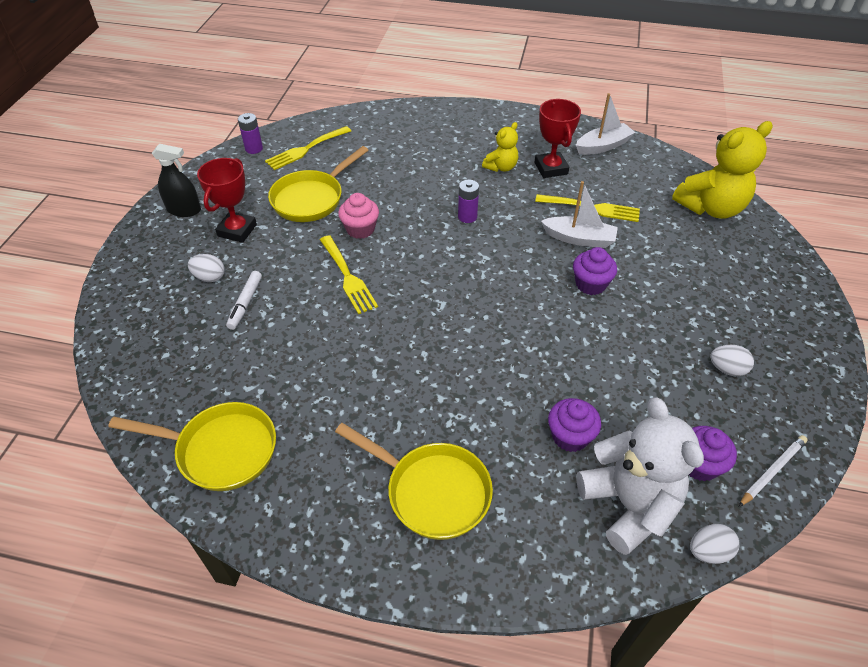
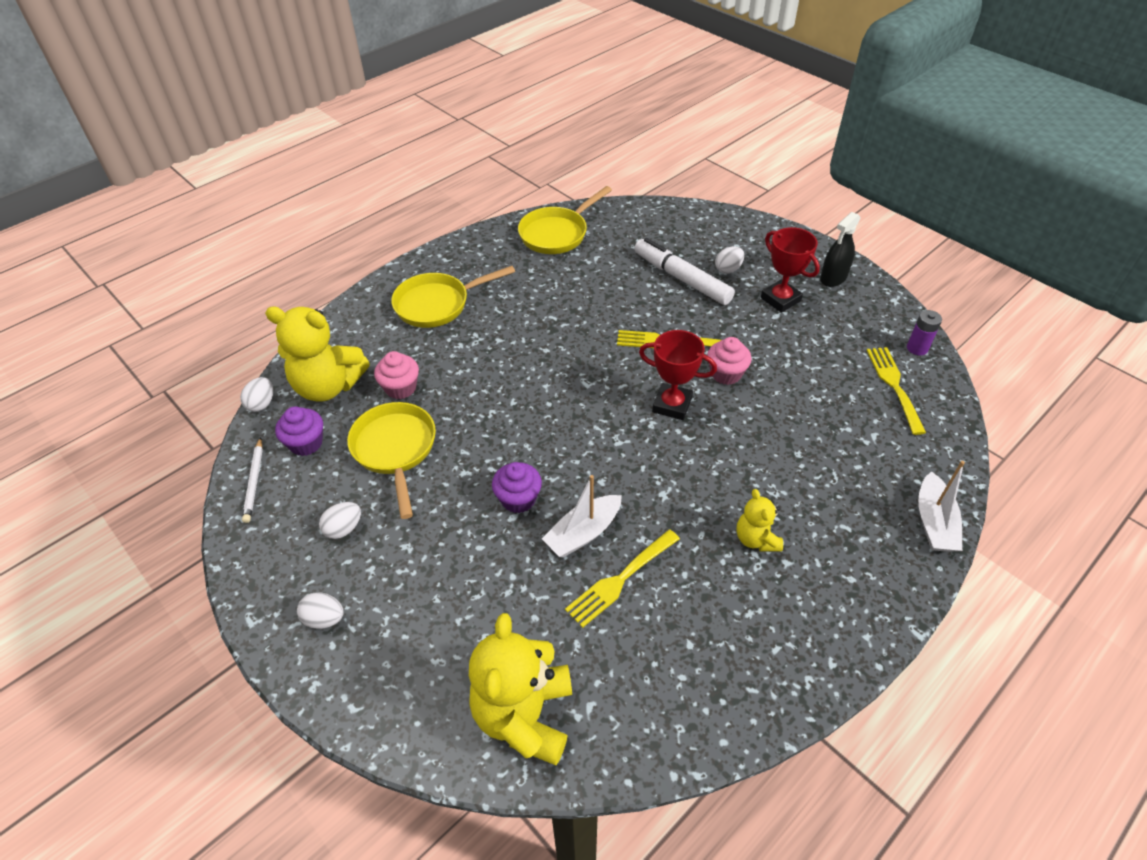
camera: 125 degrees right, 0 degrees up
(245, 303) = (682, 278): white marker -> white marker, size x1.84
(311, 199) = (798, 359): yellow pan -> yellow pan (395, 450)
(467, 217) = (687, 459): purple battery -> none
(551, 168) = (721, 589): red trophy -> red trophy (672, 405)
(570, 436) = (400, 388): purple cupcake -> pink cupcake
(603, 146) = (732, 688): white boat -> white boat (934, 522)
(628, 505) = (328, 386): white teddy bear -> yellow teddy bear
(787, 329) = (324, 619): none -> white egg

